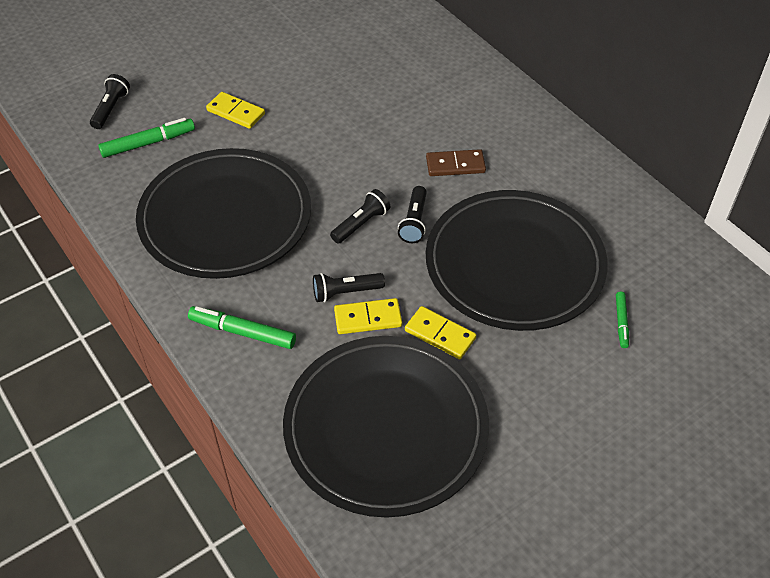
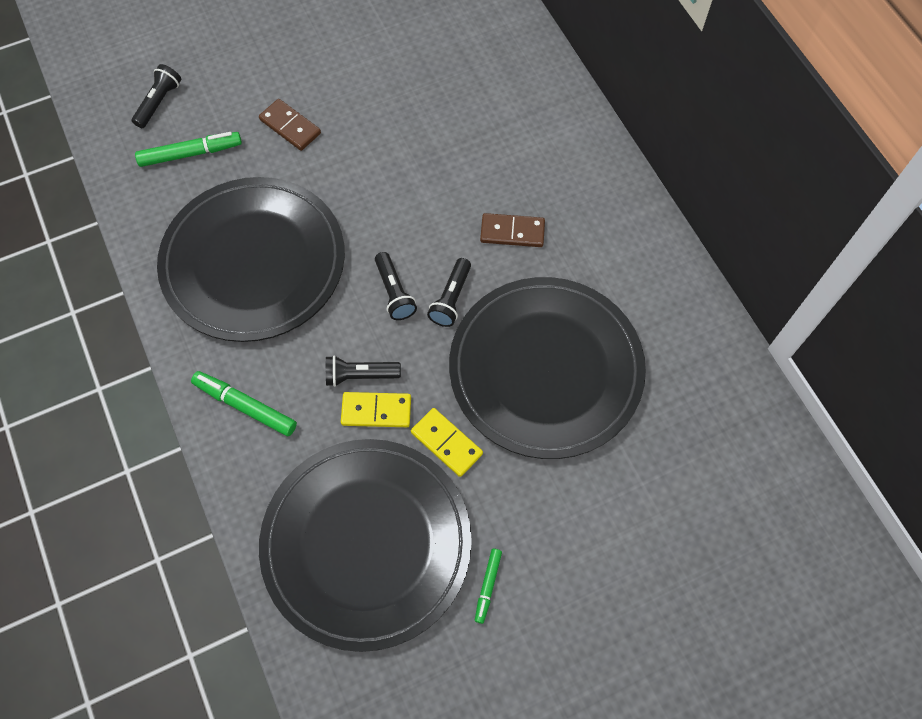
camera: 10 degrees right, 15 degrees up
(236, 112) = (290, 126): yellow domino -> brown domino
(361, 224) = (394, 292): black flashlight -> black flashlight turned 105 degrees clockwise
(621, 322) = (641, 460): green marker -> green marker (487, 586)

